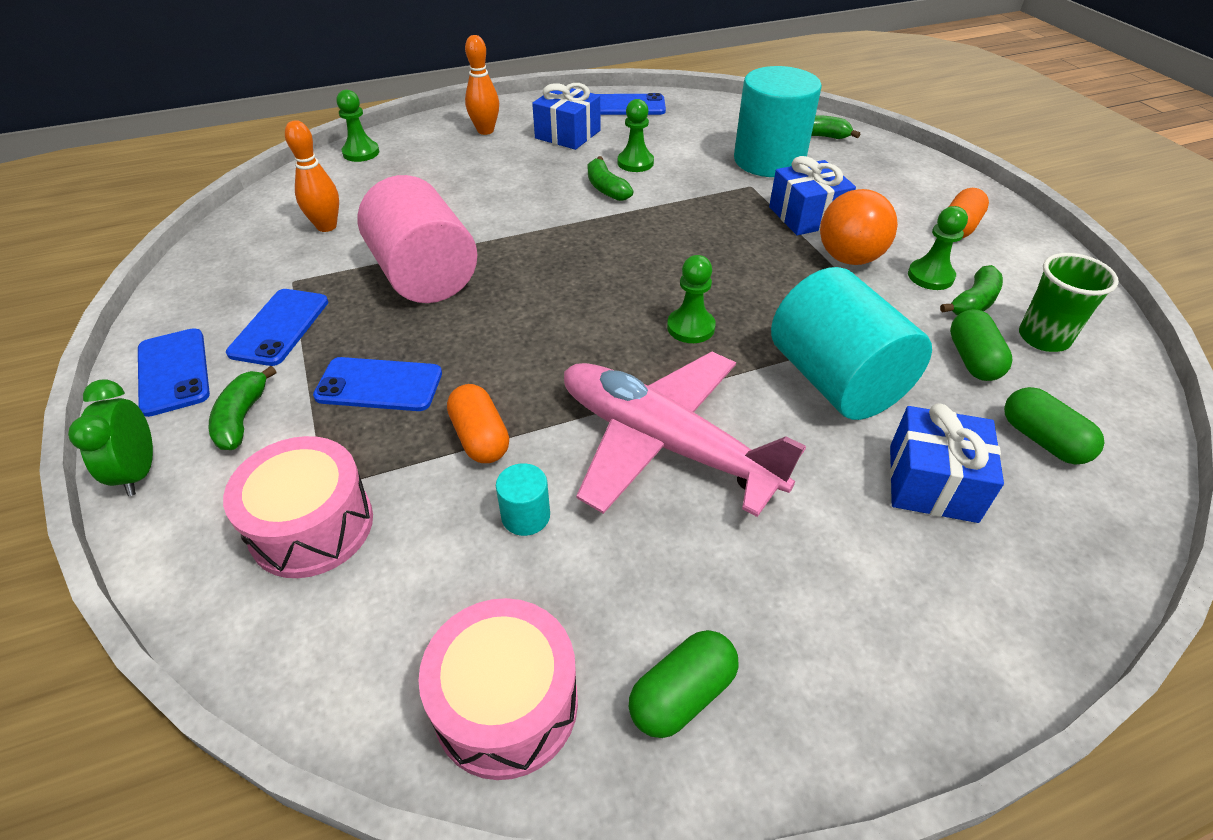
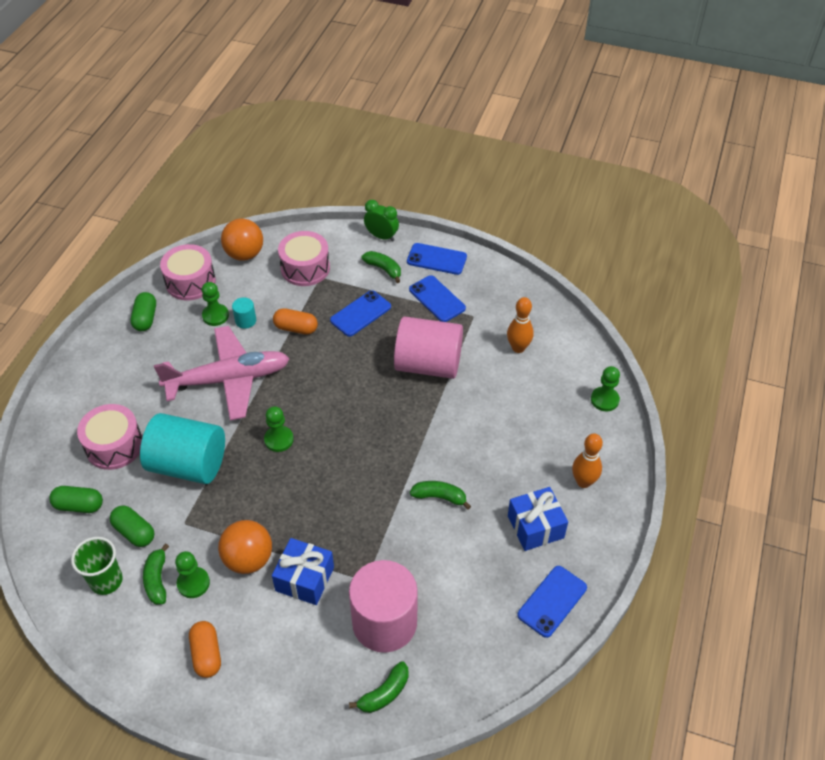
camera: 130 degrees right, 5 degrees up
(336, 667) = (244, 254): none -> orange ball
(635, 163) = (457, 537): green pawn -> green pawn (215, 316)
(769, 160) = (384, 622): turquoise cylinder -> pink cylinder
(932, 483) = (114, 446): blue gift -> pink drum

